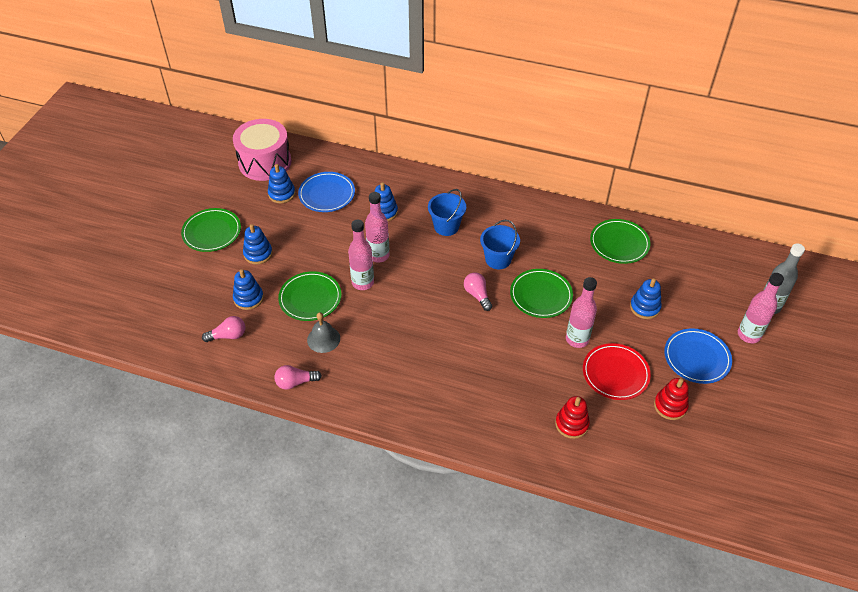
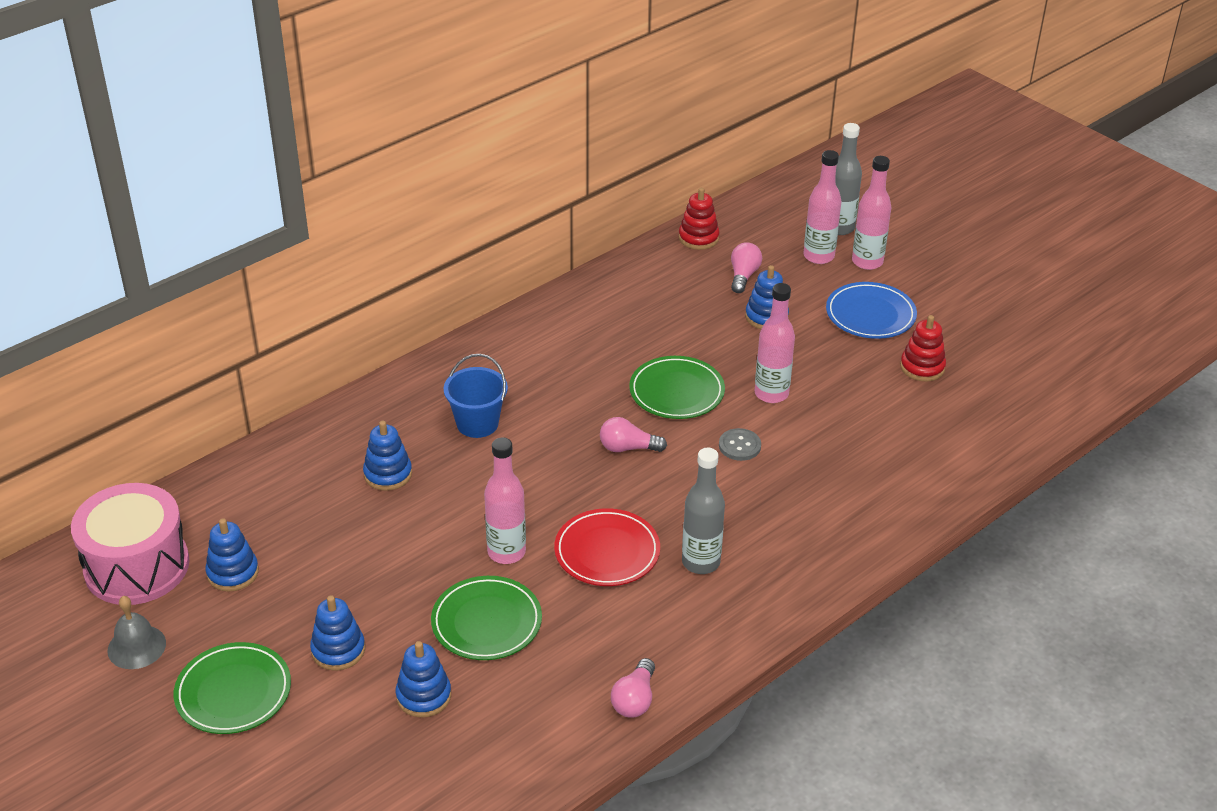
camera: 60 degrees left, 10 degrees down
(228, 335) = (480, 749): pink light bulb -> pink light bulb (743, 276)
(323, 339) = (578, 637): grey bell -> grey bell (136, 647)
(327, 194) = (288, 521): blue plate -> none
(378, 255) = (468, 514): pink bottle -> pink bottle (818, 256)
(413, 367) = (701, 562): none -> grey bottle
(498, 259) = (582, 402): blue bucket -> none
(519, 344) = (739, 446): none -> grey button
(571, 424) = (894, 457): red stacking toy -> red stacking toy (698, 238)
(615, 373) = (846, 387): red plate -> red plate (607, 552)
(619, 243) = (649, 288): green plate -> none

